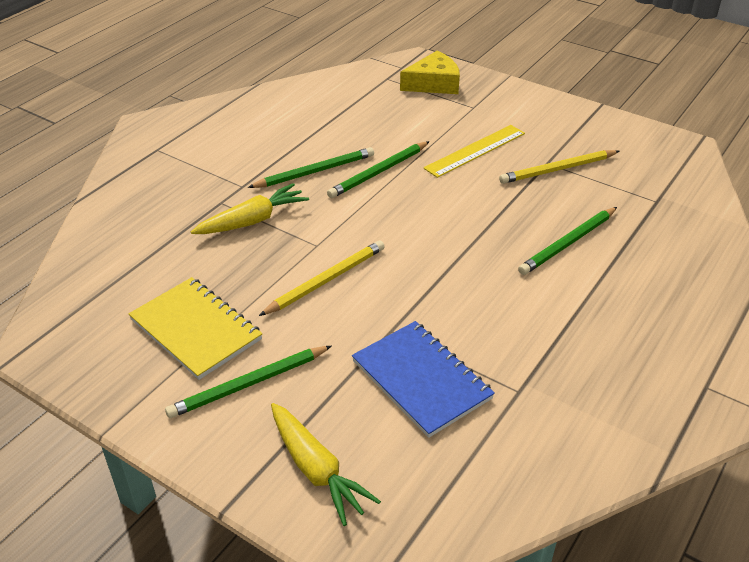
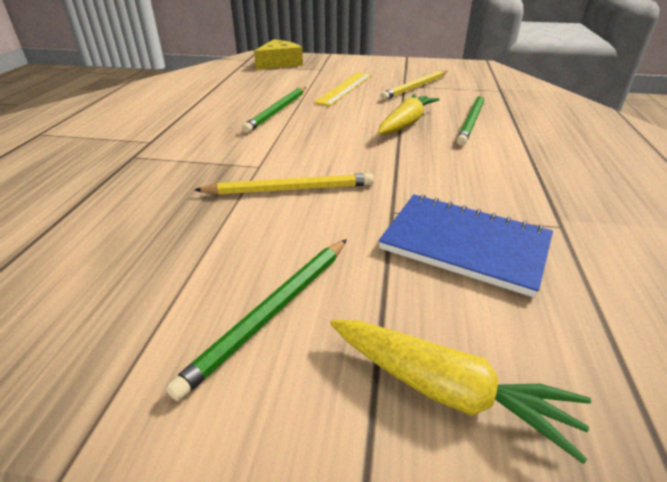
camera: 25 degrees left, 5 degrees down
(196, 329) = (162, 272): yellow notebook -> none
(253, 220) = (177, 162): yellow carrot -> yellow carrot (406, 123)
(315, 171) = (218, 120): green pencil -> none
(326, 280) = (290, 189): yellow pencil -> yellow pencil turned 60 degrees clockwise

